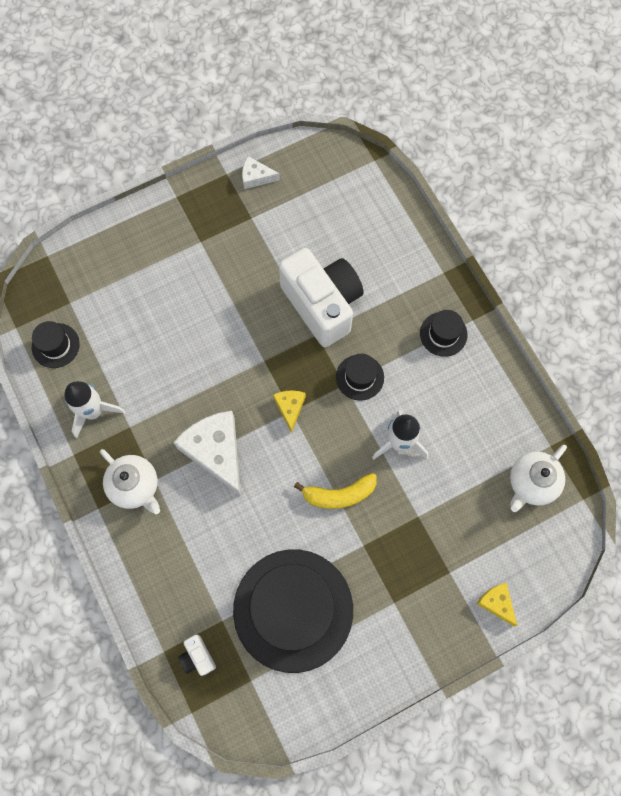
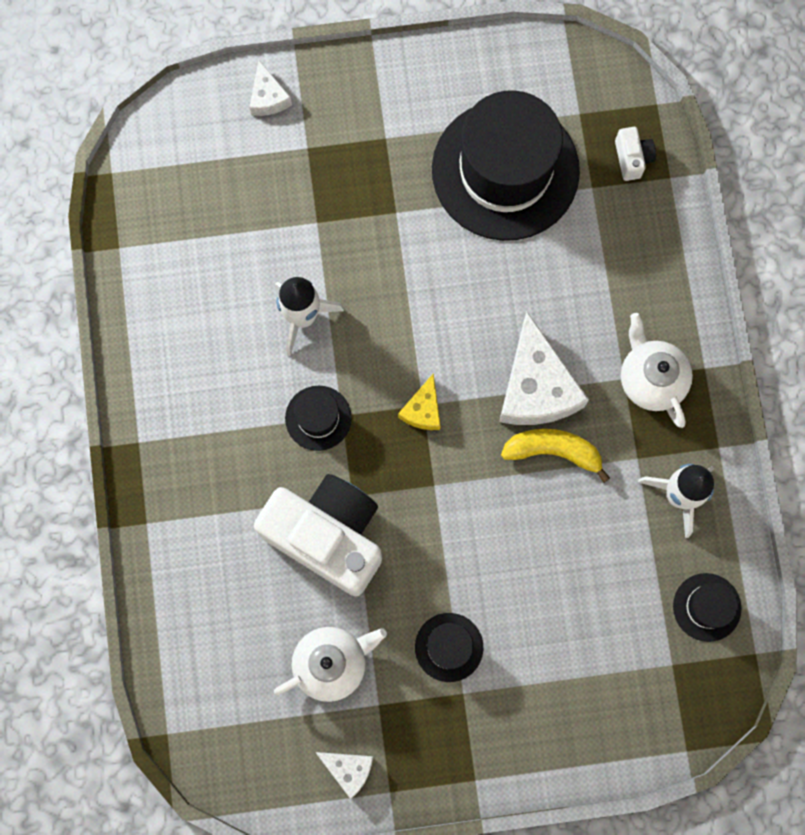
camera: 160 degrees left, 5 degrees up
(322, 304) = (328, 536): white camera -> white camera turned 135 degrees clockwise
(339, 495) = (402, 280): yellow banana -> yellow banana (553, 451)
(443, 334) = (185, 437): black hat -> black hat (449, 647)
(496, 603) = (268, 97): yellow cheese -> white cheese
(531, 483) = (163, 212): white teapot -> white teapot (332, 663)

